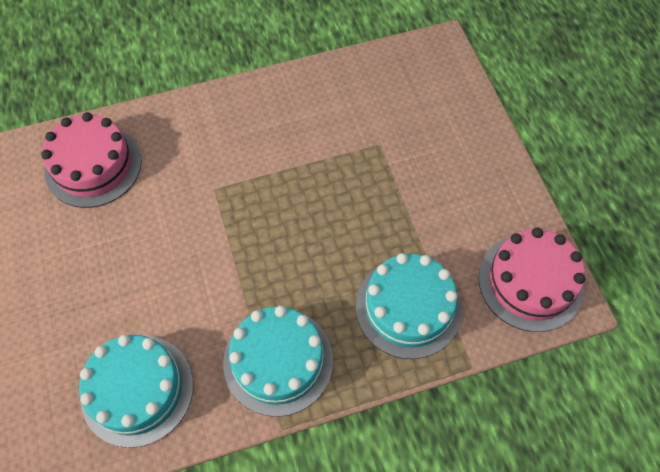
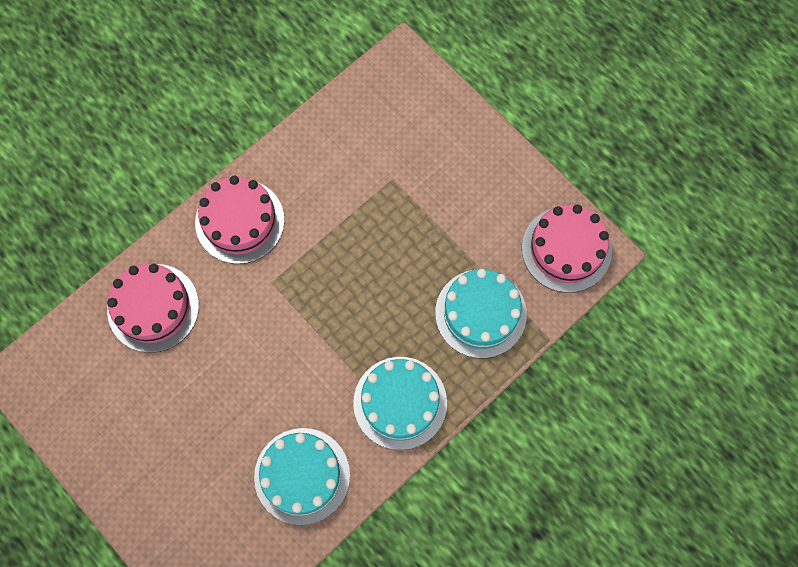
camera: 25 degrees left, 10 degrees up
(215, 124) = (240, 221): none -> pink cake

